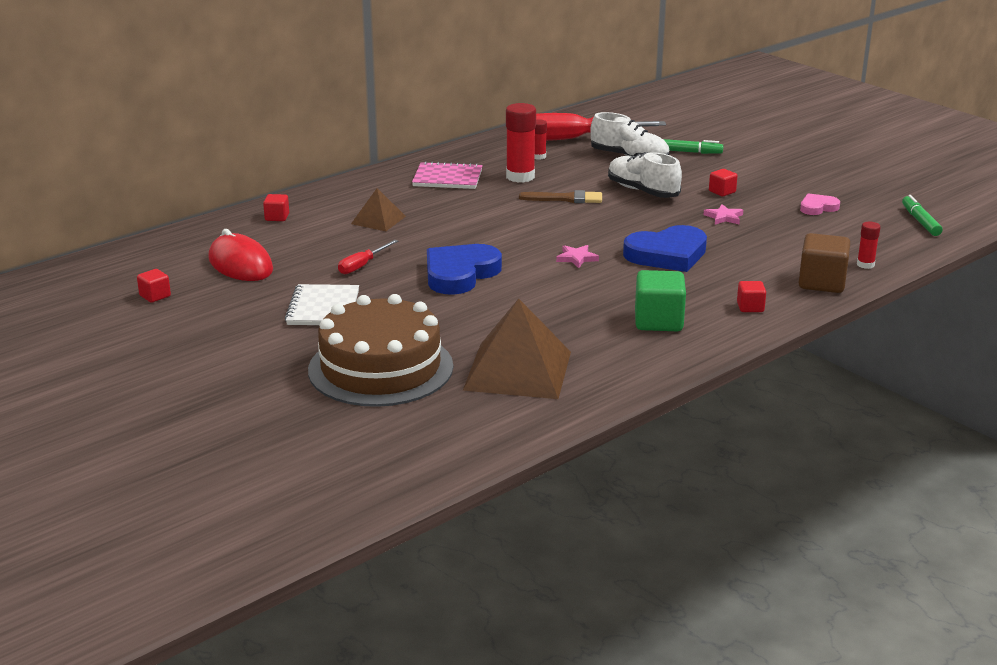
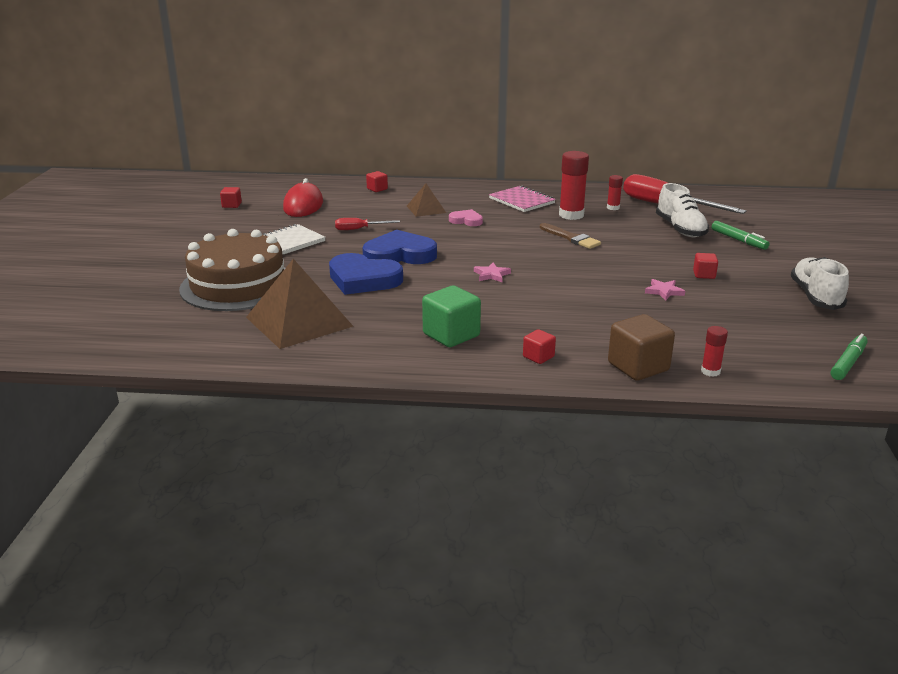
camera: 45 degrees right, 0 degrees up
(642, 191) = (639, 252): white shoe -> white shoe (815, 297)
(667, 254) = (560, 298): blue heart -> blue heart (363, 279)
(818, 207) = (765, 315): pink heart -> pink heart (466, 220)

